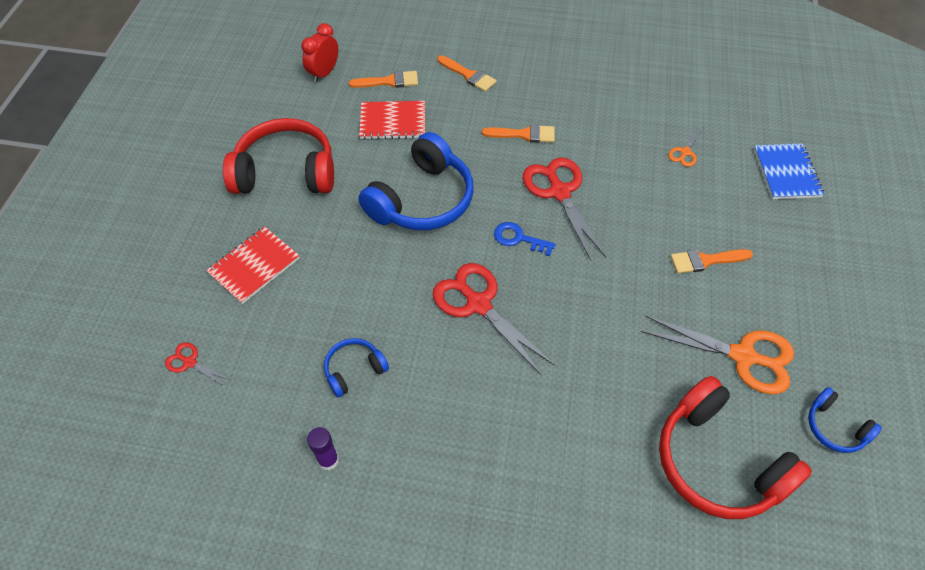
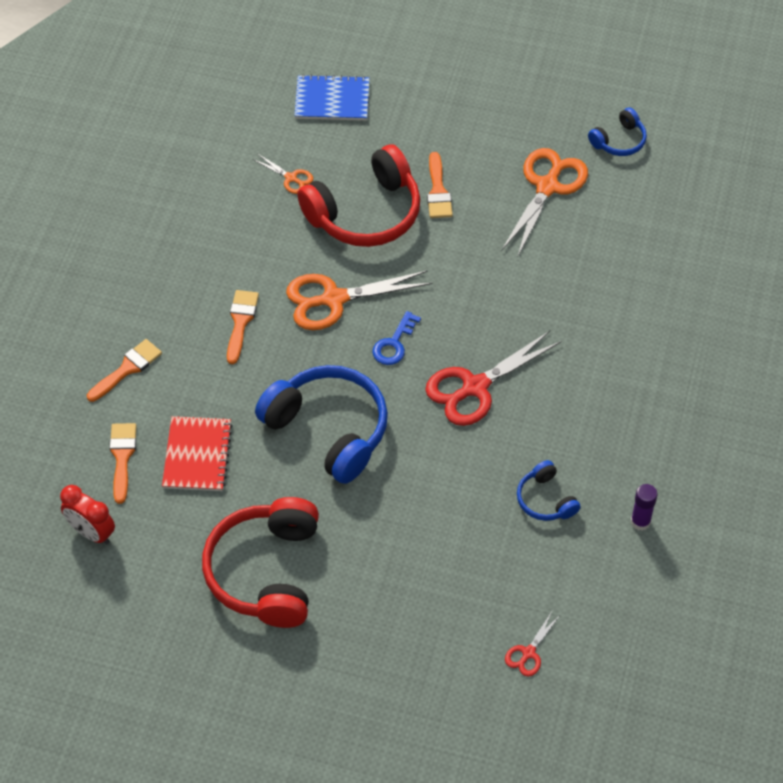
camera: 85 degrees left, 0 degrees up
(254, 266) = (406, 599): red notebook -> none
(559, 192) = (334, 299): red scissors -> orange scissors
(717, 461) = (648, 227): red headphones -> red headphones (365, 213)

